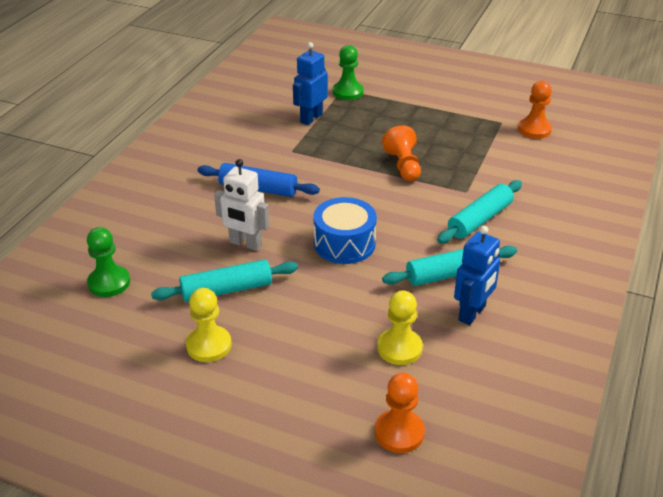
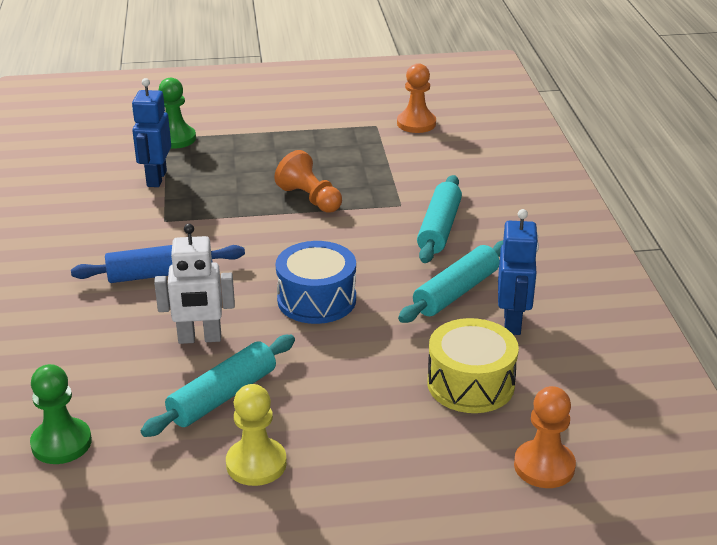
camera: 30 degrees left, 5 degrees down
(399, 348) = (470, 384): yellow pawn -> yellow drum

